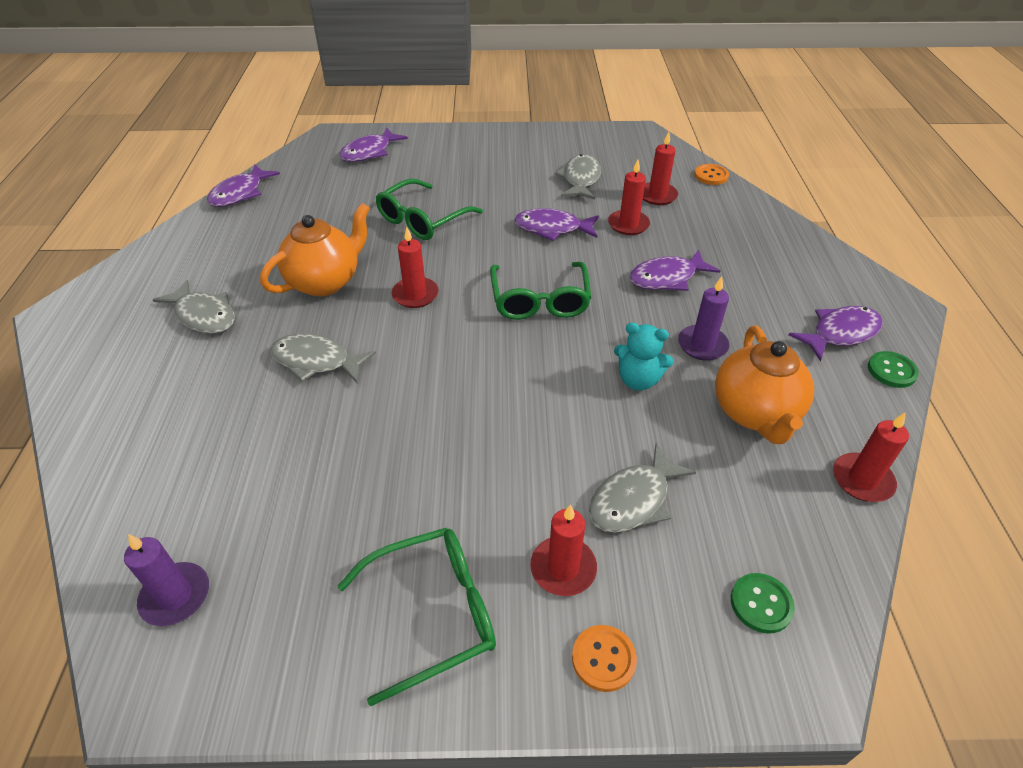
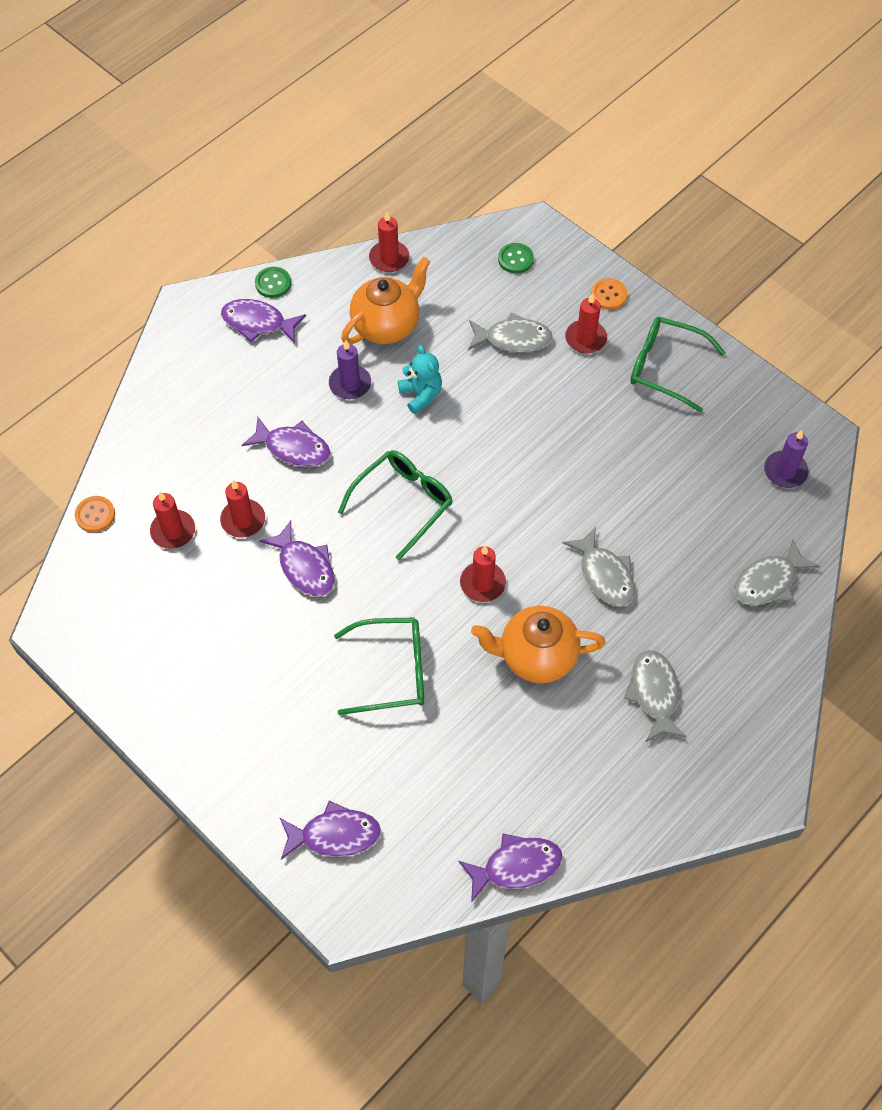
camera: 135 degrees left, 15 degrees up
(580, 179) = (202, 607): grey fish -> grey fish (768, 581)

